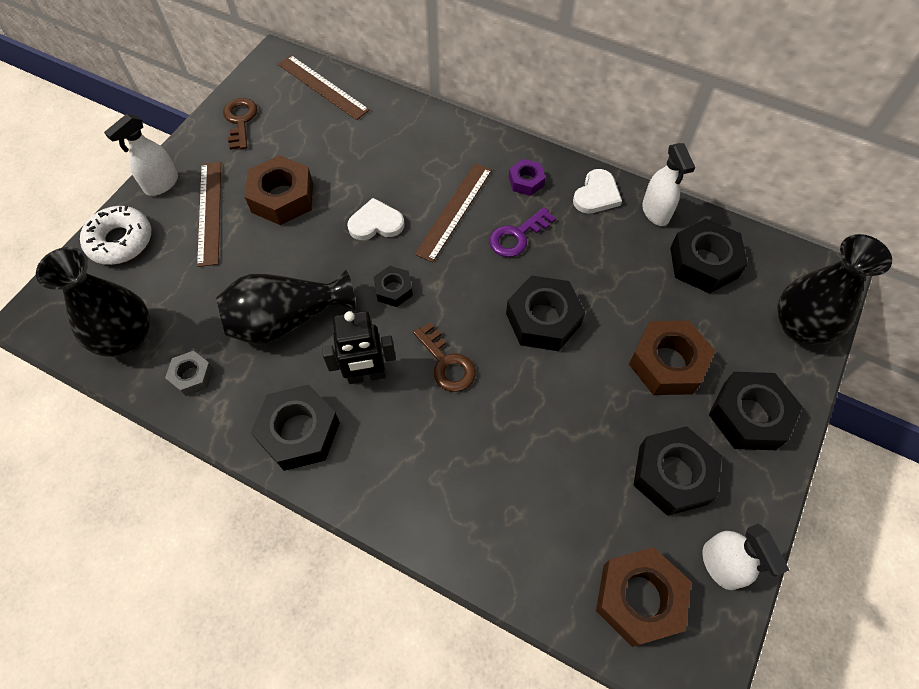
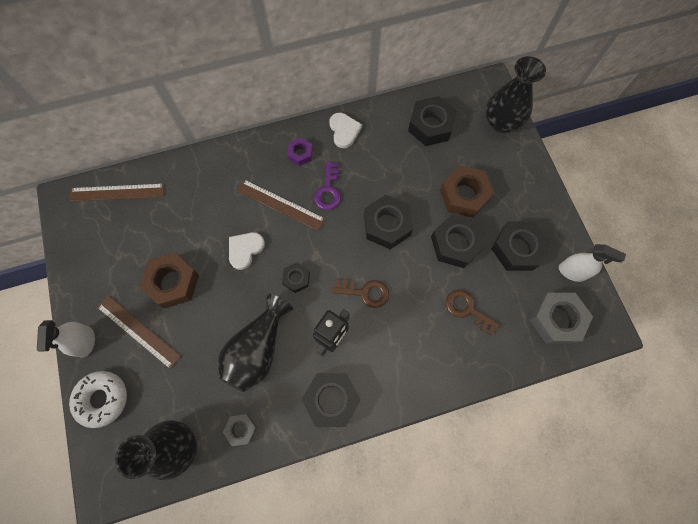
camera: 45 degrees left, 10 degrees up
(240, 121) = (88, 258): brown key -> brown key (467, 310)
(454, 211) = (280, 204): brown ruler -> brown ruler turned 45 degrees counterclockwise
(639, 598) = (556, 320): brown nut -> grey nut
(655, 212) = (382, 116): white spray bottle -> none
(749, 416) = (521, 189): black nut -> black nut (456, 244)

